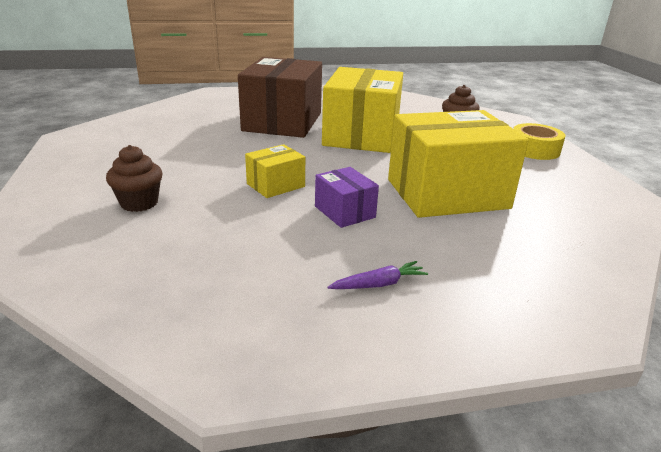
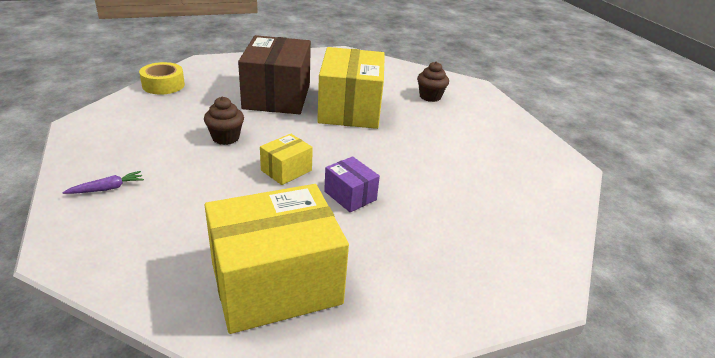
camera: 10 degrees left, 5 degrees up
(139, 203) = (170, 198): brown cupcake -> brown cupcake (225, 138)
(379, 284) = (389, 266): purple carrot -> purple carrot (107, 188)
(447, 194) = (430, 171): yellow box -> yellow box (276, 283)
(534, 150) = (495, 119): yellow tape -> yellow tape (163, 85)

